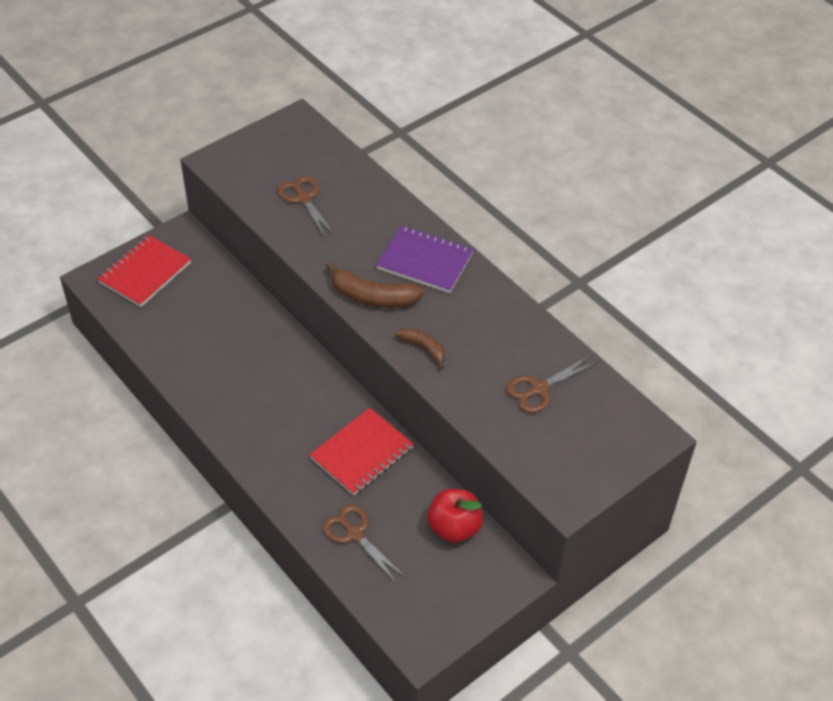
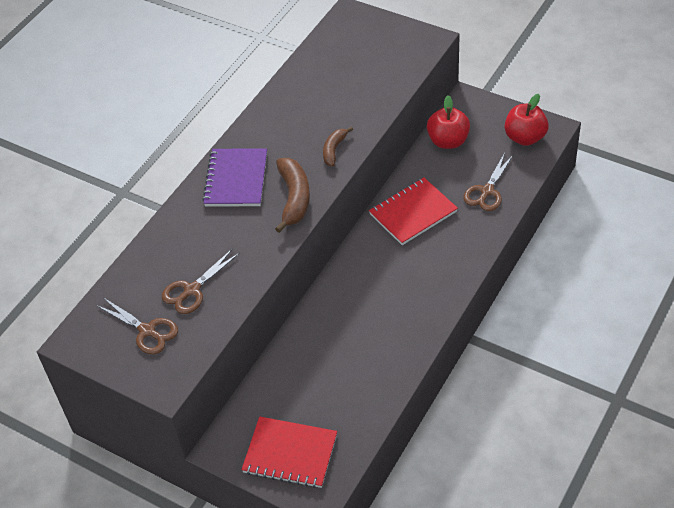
camera: 105 degrees left, 0 degrees up
(362, 453) = (413, 213): red notebook -> red notebook turned 60 degrees counterclockwise
(419, 611) = (525, 137): none -> red apple
(539, 389) = (339, 77): brown scissors -> brown scissors (147, 331)

